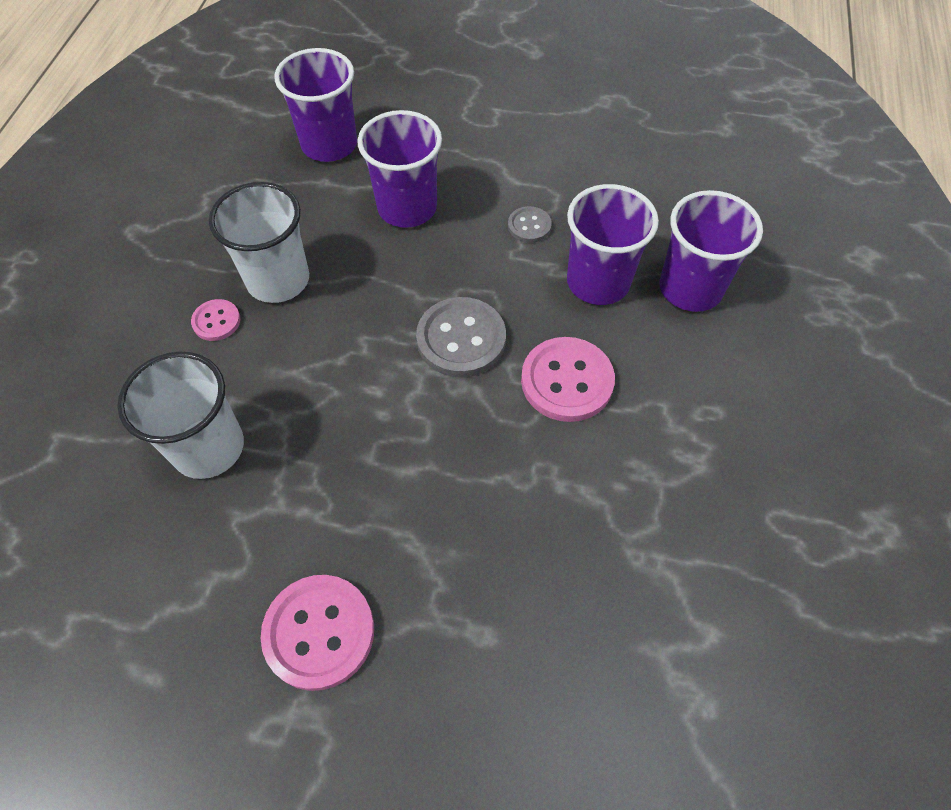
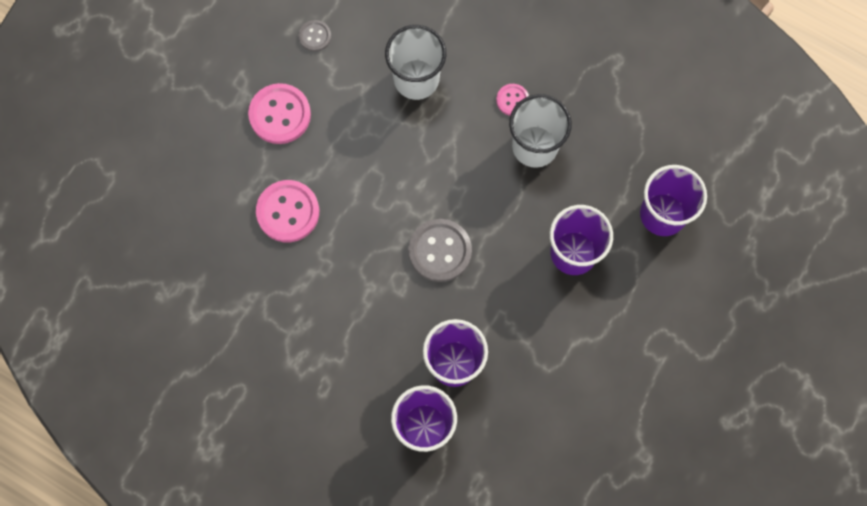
camera: 110 degrees right, 15 degrees up
(529, 226) = (524, 335): grey button -> grey button (315, 36)
(567, 381) = (381, 306): pink button -> pink button (288, 212)

